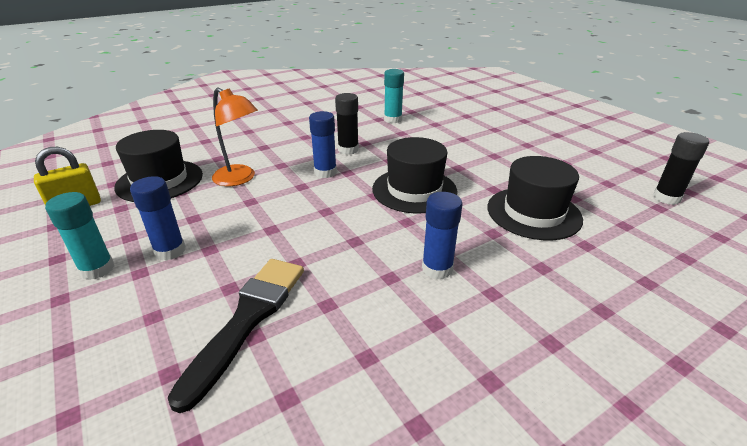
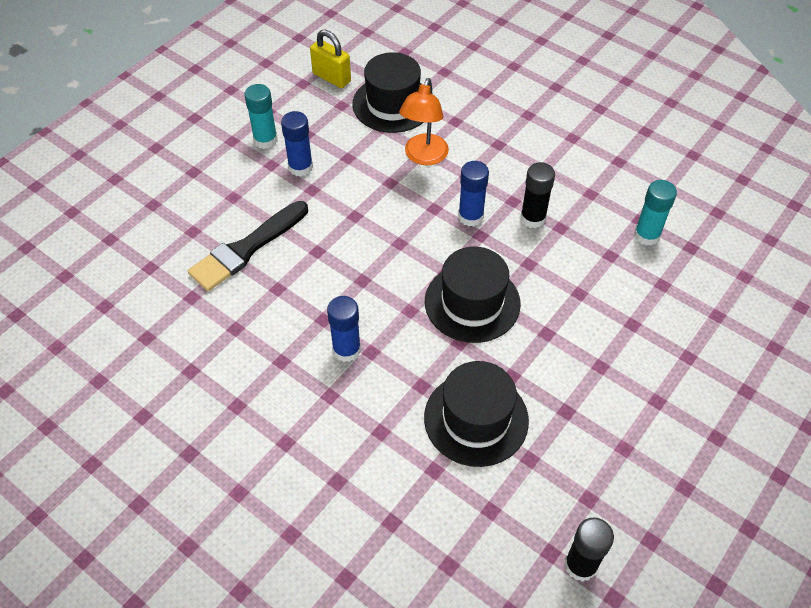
camera: 70 degrees right, 20 degrees up
(247, 319) = (247, 248): black brush -> black brush turned 135 degrees clockwise

